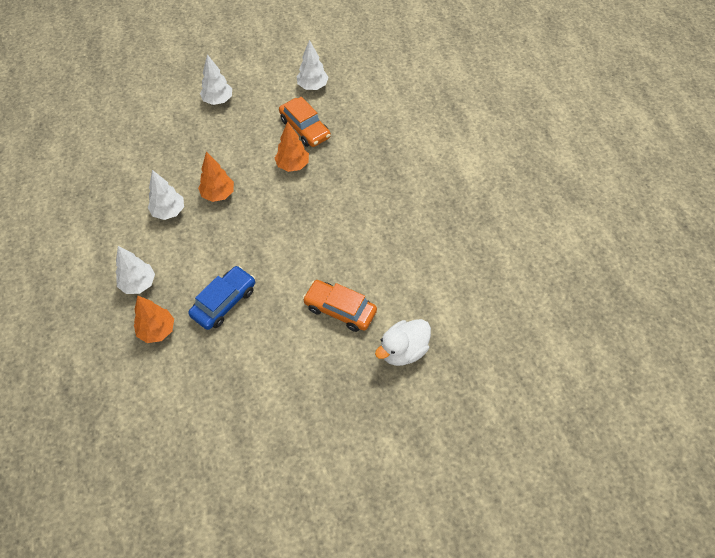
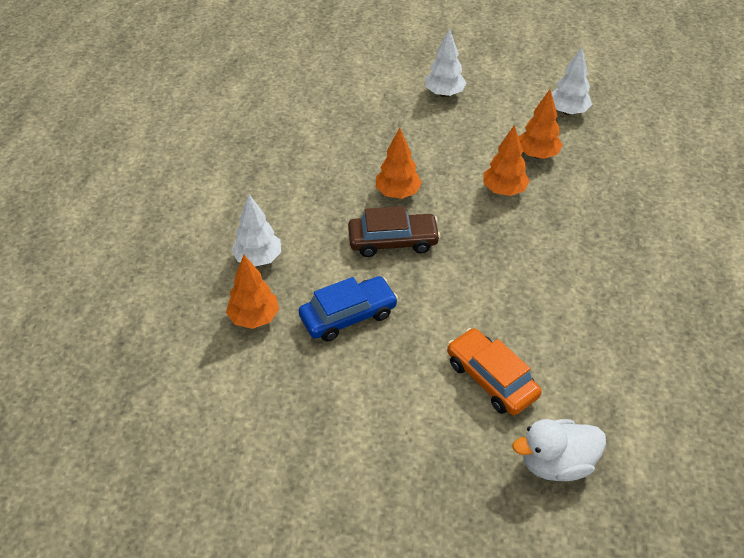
camera: 25 degrees right, 10 degrees down
(169, 212) = (330, 193): white tree -> none
(231, 233) = (393, 241): none -> brown car
(305, 128) = (537, 154): orange car -> orange tree

